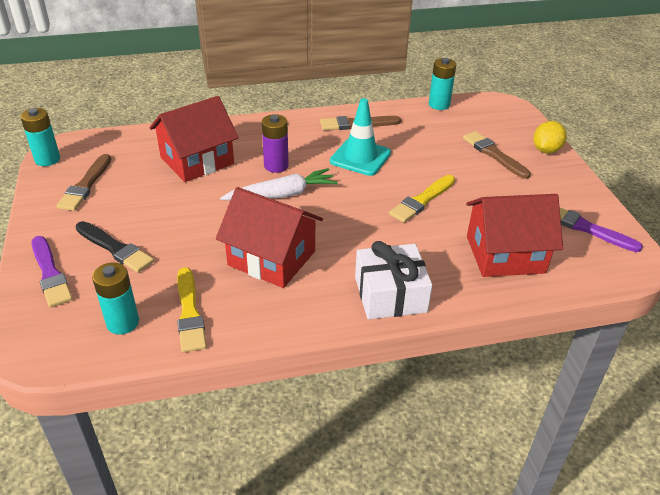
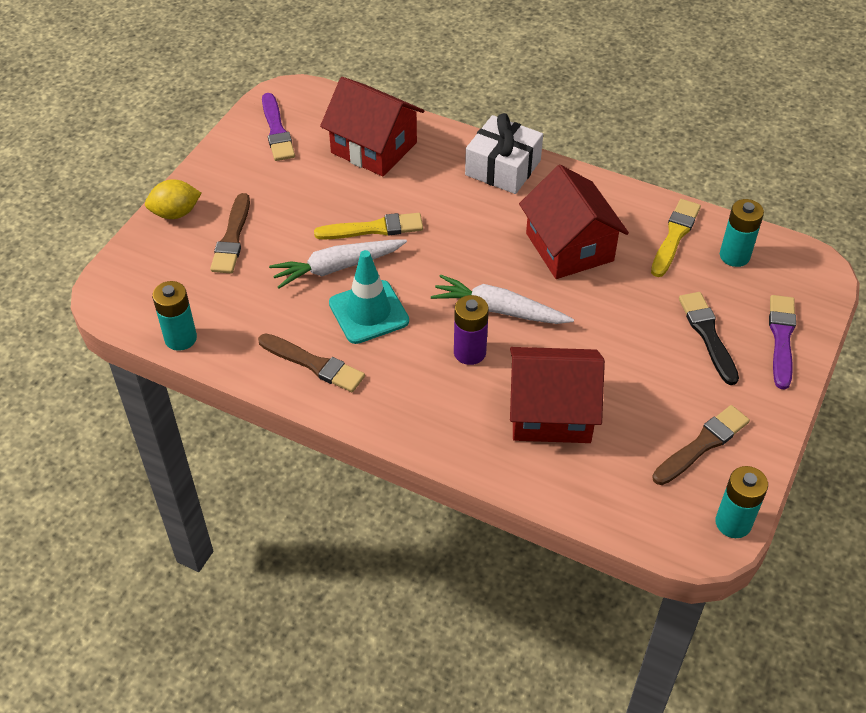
camera: 140 degrees left, 10 degrees up
(411, 169) = (337, 267): none -> white carrot

